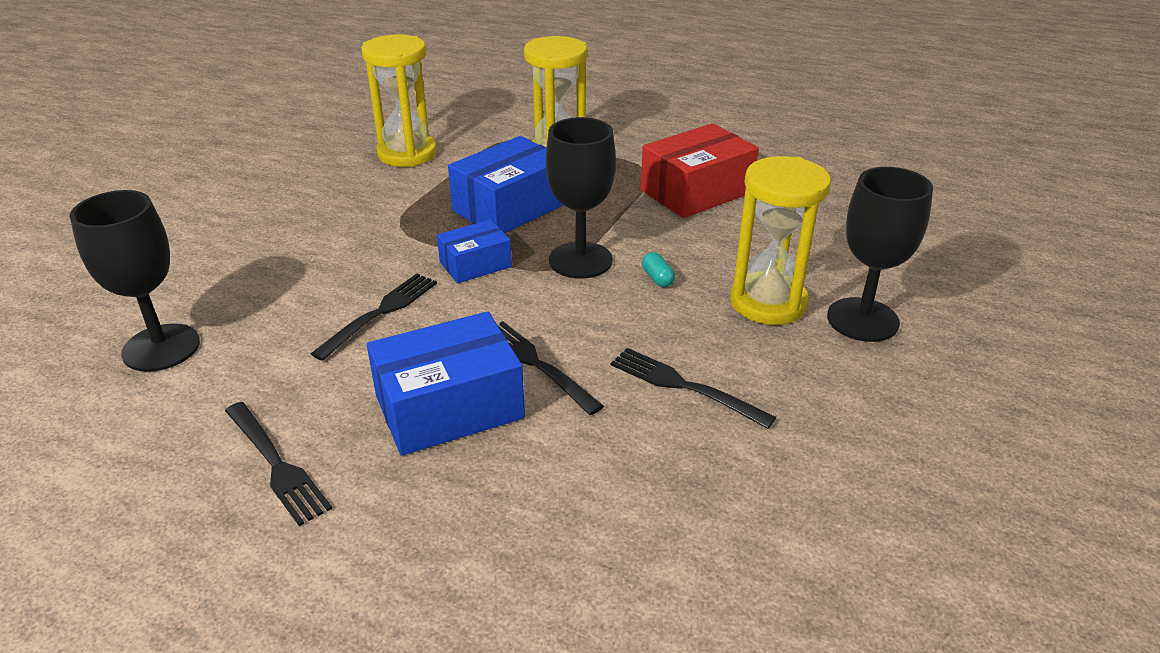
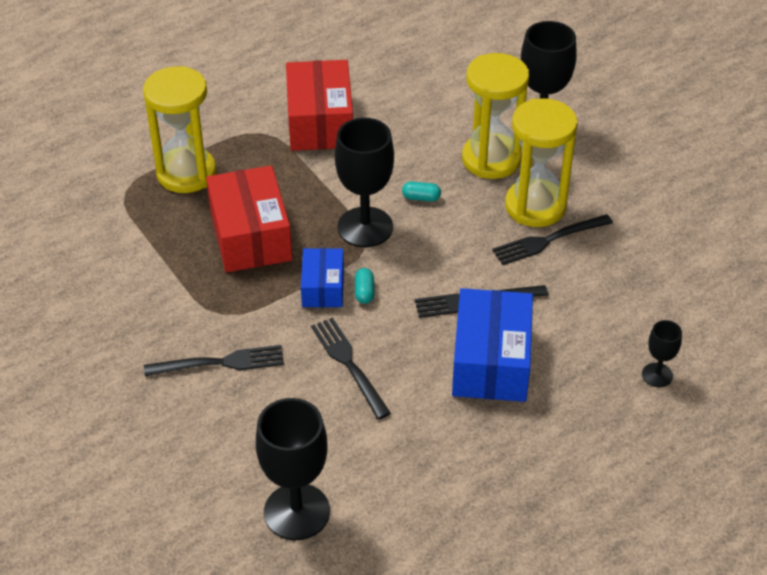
camera: 60 degrees left, 10 degrees up
(276, 464) = (492, 469): black fork -> black fork (220, 363)
(407, 154) = (88, 267): yellow hourglass -> yellow hourglass (535, 206)
(489, 289) = (364, 292): none -> turquoise capsule
(510, 207) = (250, 235): blue box -> red box
(527, 568) = (657, 375): none -> black goblet

